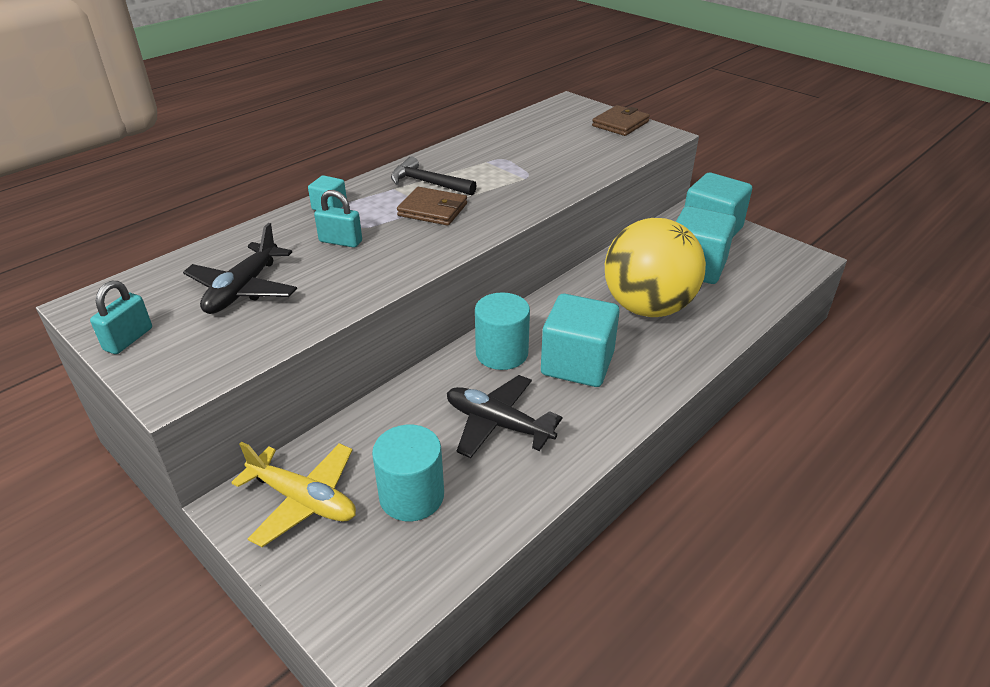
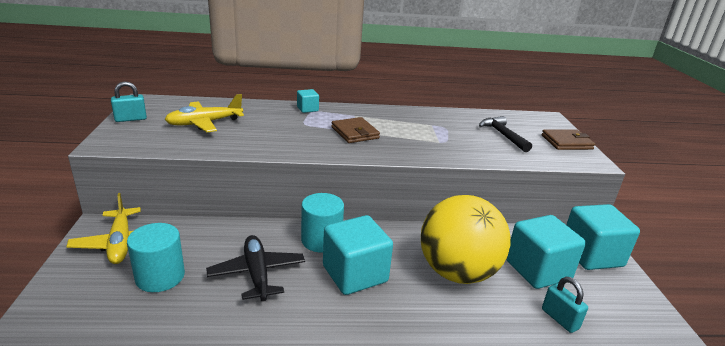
camera: 40 degrees right, 10 degrees down
(243, 289) = (204, 123): black plane -> yellow plane
(340, 241) = (282, 125): turquoise padlock -> turquoise padlock (560, 319)
(428, 183) = (377, 120): black hammer -> black hammer (503, 135)

